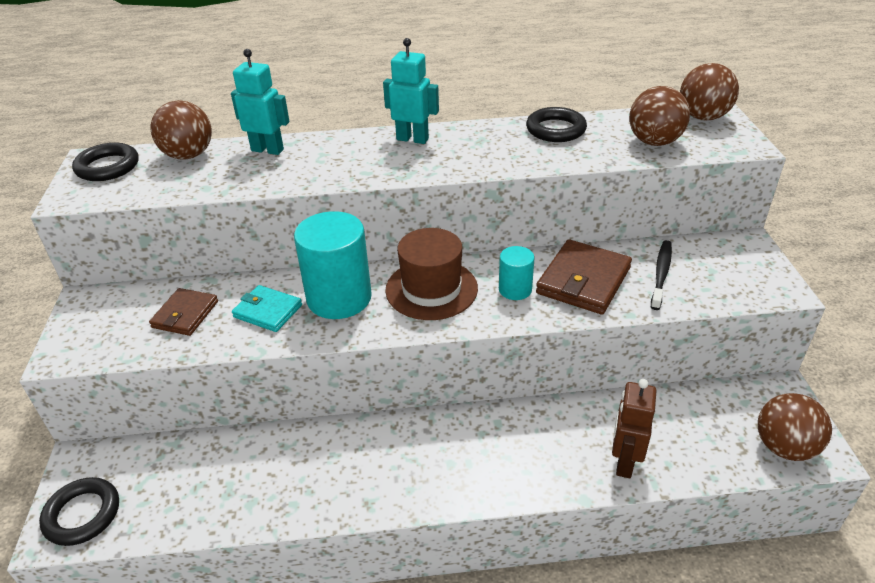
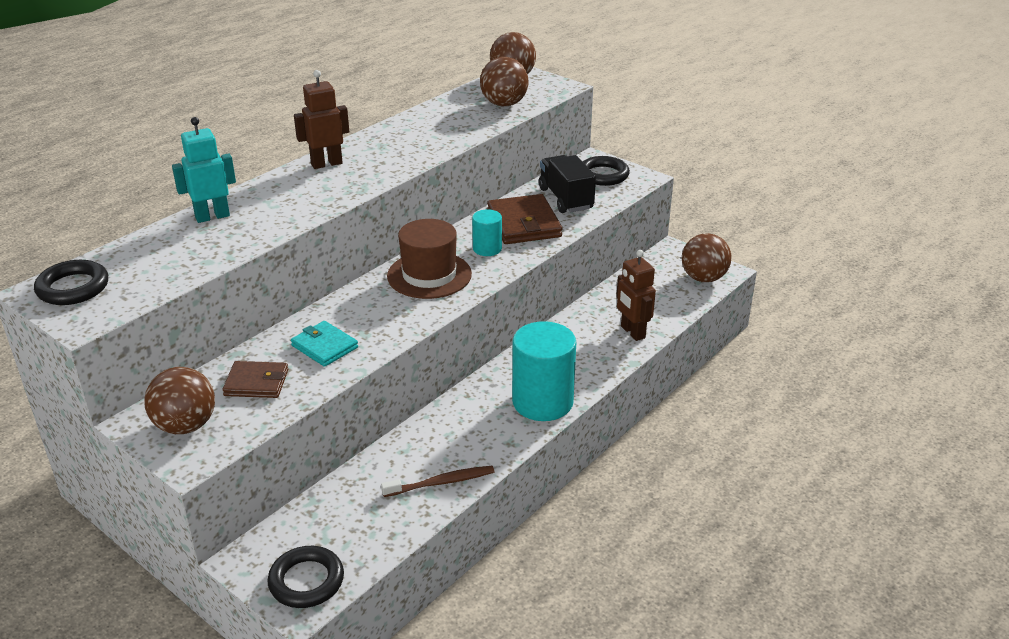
camera: 45 degrees left, 5 degrees down
(185, 314) = (256, 383): brown wallet -> brown wallet turned 60 degrees counterclockwise
(188, 155) = (141, 248): brown ball -> brown ball (185, 426)
(268, 311) = (324, 346): turquoise wallet -> turquoise wallet turned 60 degrees clockwise
(270, 500) = (441, 482): none -> brown toothbrush
(339, 298) = (368, 312): turquoise cylinder -> turquoise cylinder (542, 402)
(412, 139) = (326, 164): turquoise robot -> brown robot
(555, 129) = (426, 119): black ring -> black ring (603, 175)
(661, 274) = (565, 199): black toothbrush -> black truck

